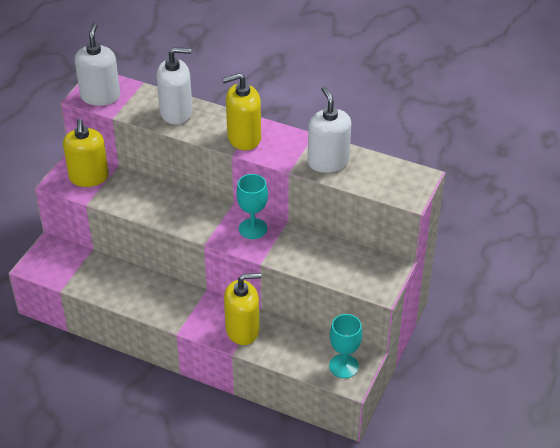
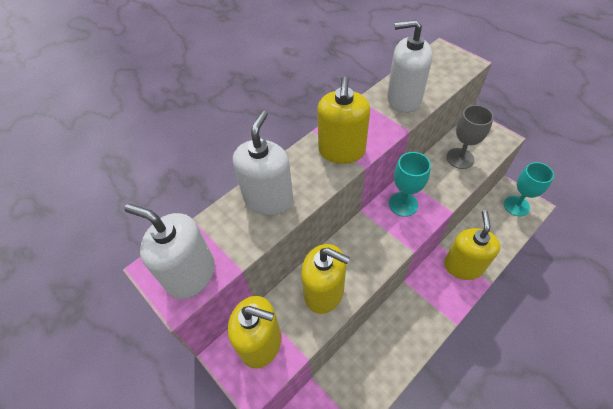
camera: 65 degrees left, 10 degrees up
(142, 199) = (324, 292): none -> yellow soap dispenser
(332, 260) = (460, 158): none -> grey goblet

